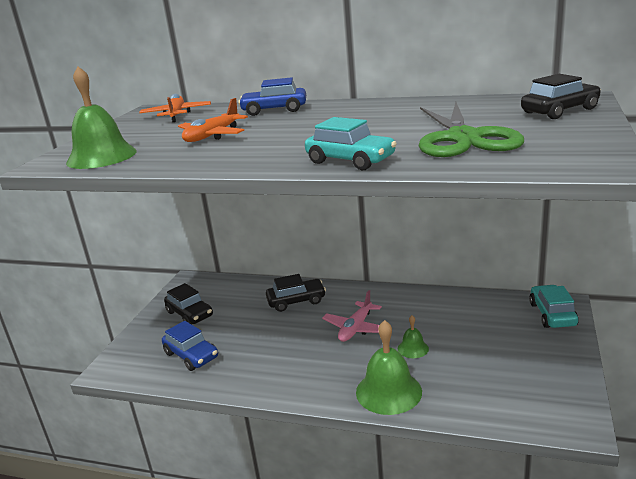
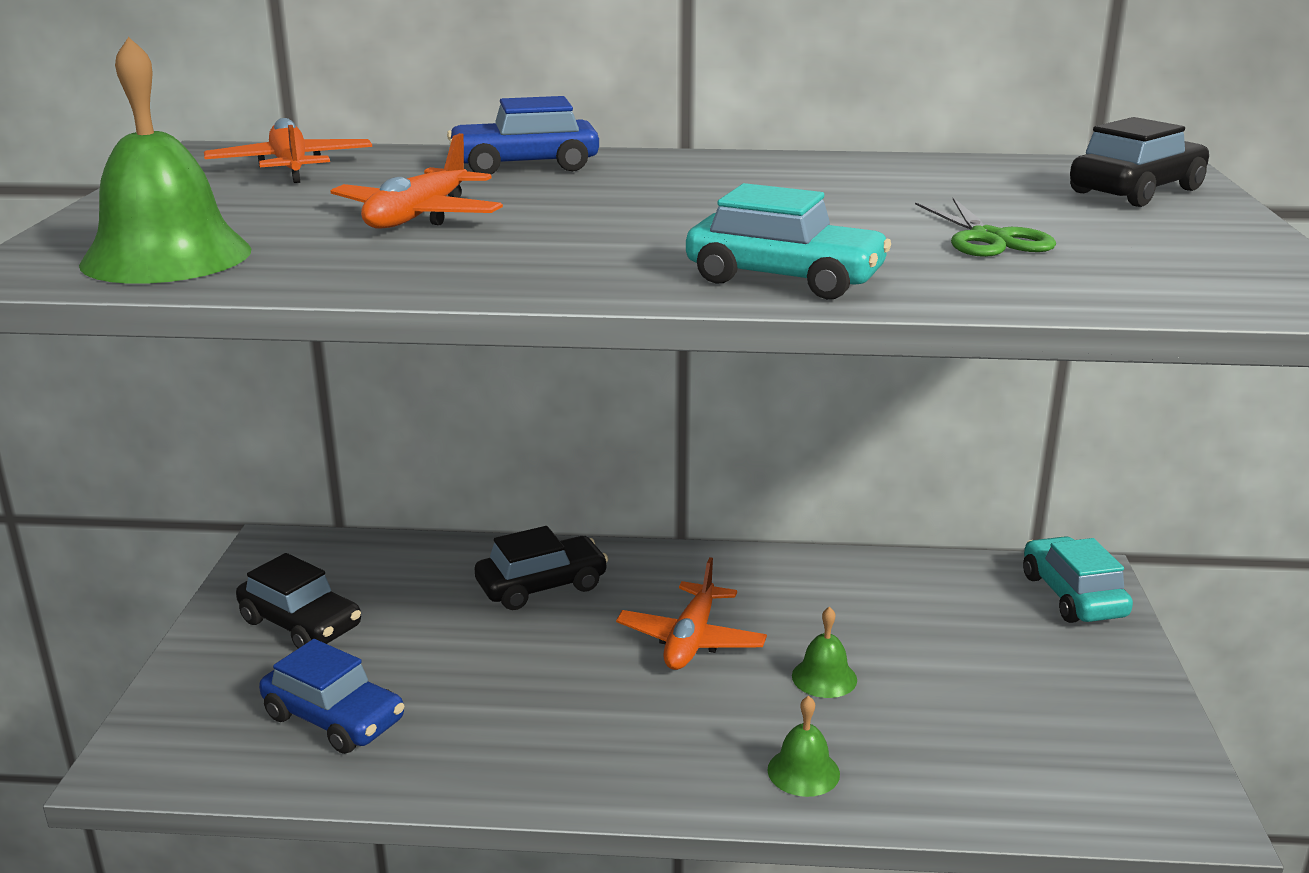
camera: 15 degrees left, 0 degrees up
(356, 328) = (691, 640): pink plane -> orange plane
(388, 391) = (803, 771): green bell -> green bell, size x0.52
(463, 138) = (989, 238): green scissors -> green scissors, size x0.50

